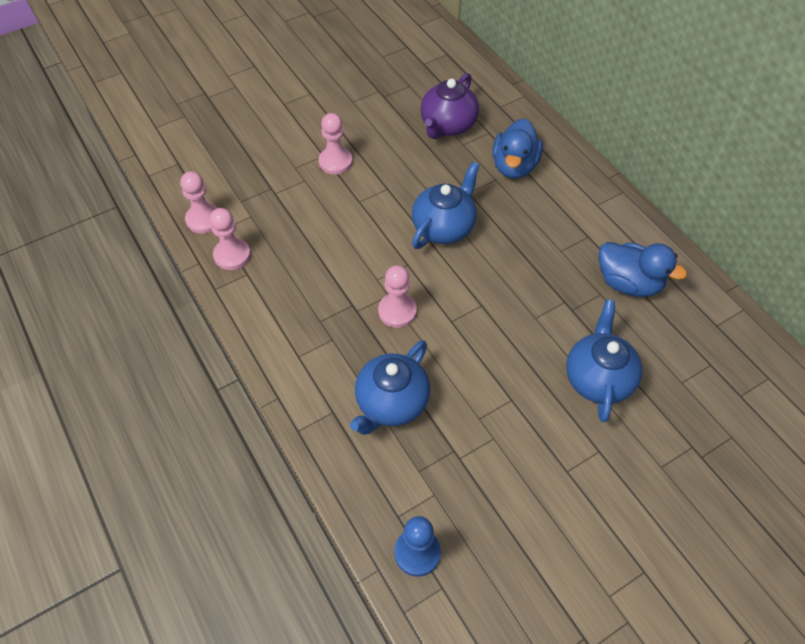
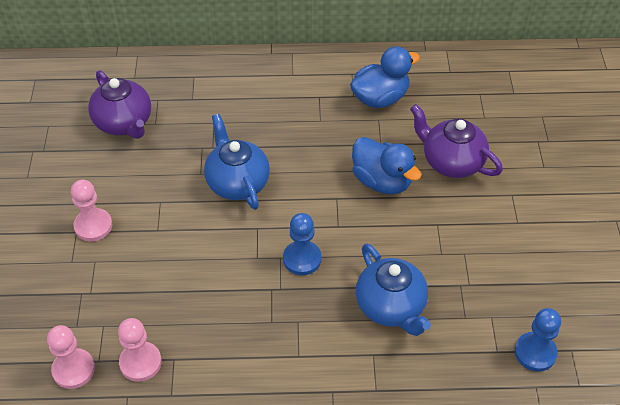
camera: 60 degrees left, 5 degrees down
(397, 311) = (302, 259): pink pawn -> blue pawn
(514, 166) = (210, 103): blue duck -> blue duck (382, 181)
(598, 378) = (451, 162): blue teapot -> purple teapot

